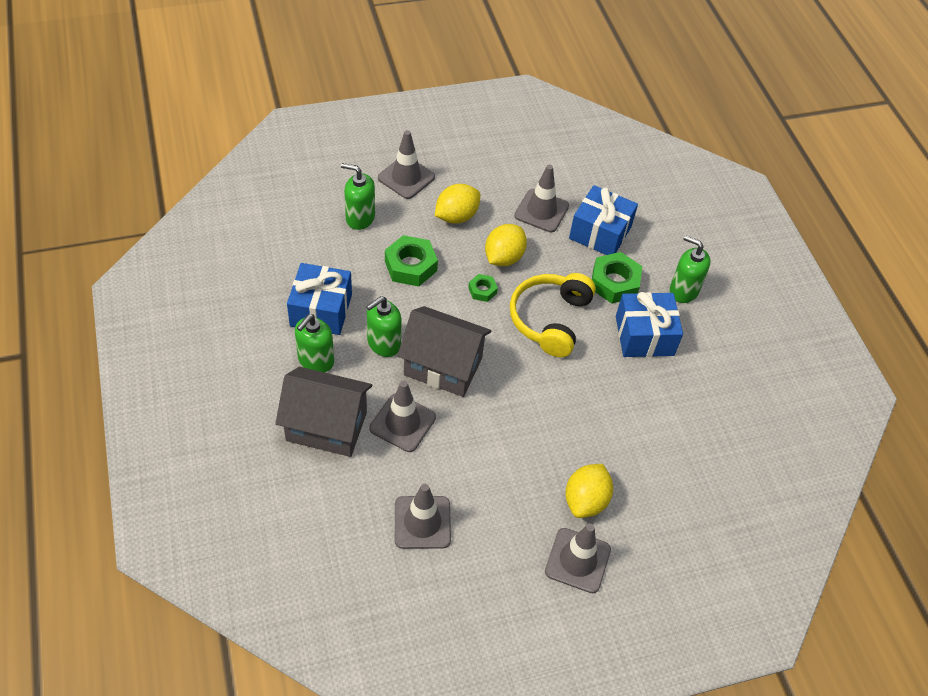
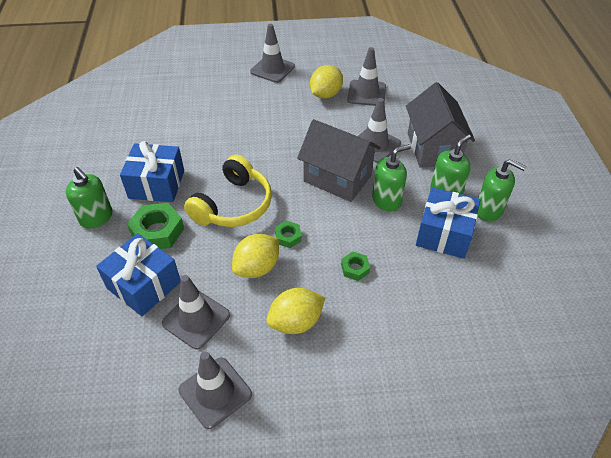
camera: 165 degrees left, 5 degrees down
(326, 426) = (433, 148): grey house -> grey house turned 60 degrees clockwise
(360, 218) = (407, 332): green soap dispenser -> green soap dispenser (489, 210)
(406, 177) = (348, 386): grey traffic cone -> grey traffic cone (215, 392)
(410, 266) = (355, 268): green nut -> green nut, size x0.54
(585, 500) = (255, 93): yellow lemon -> yellow lemon (325, 94)

